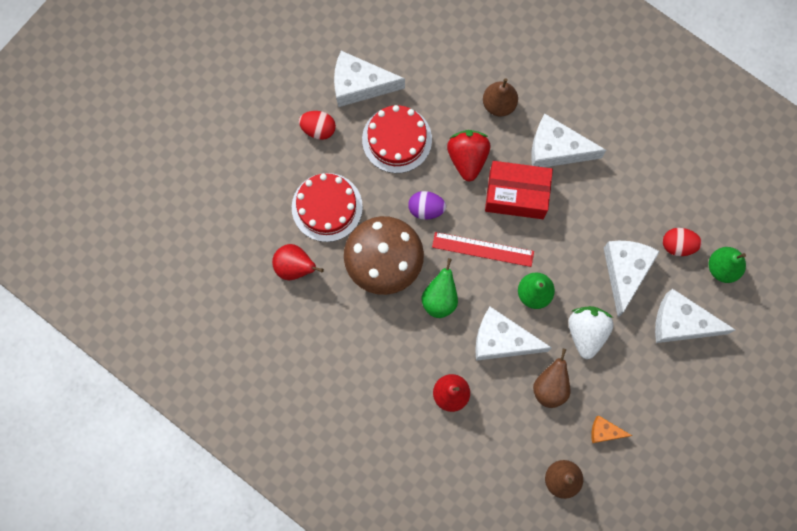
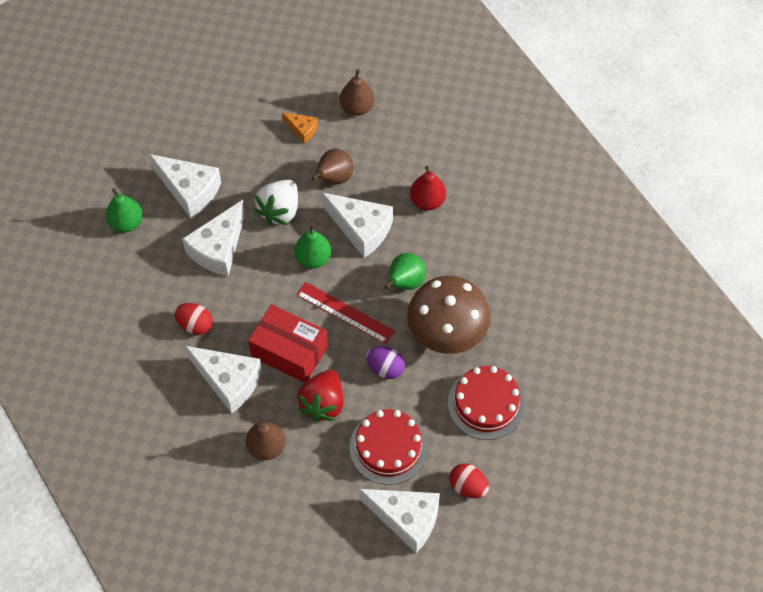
camera: 160 degrees left, 15 degrees down
(295, 267) = (537, 357): red pear -> none
(678, 245) = (156, 255): red egg -> red egg (195, 325)

